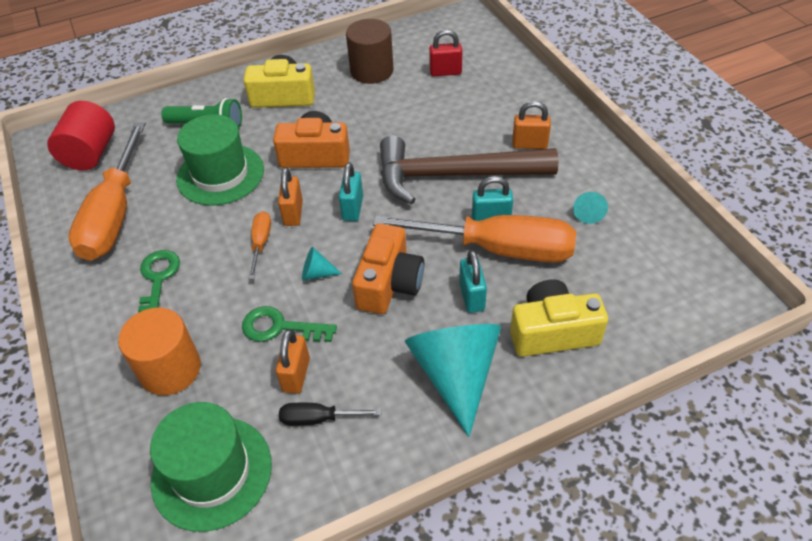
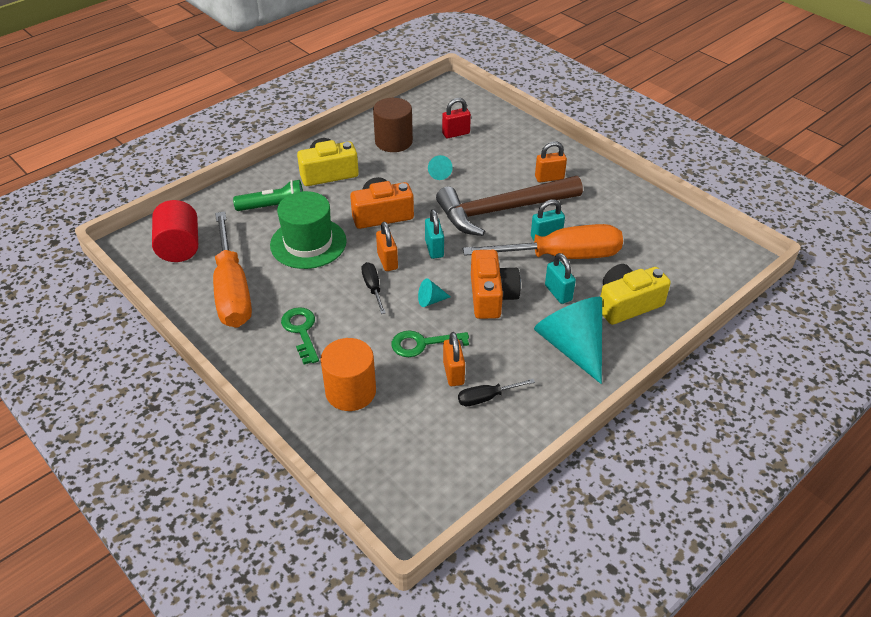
camera: 20 degrees left, 5 degrees down
(212, 472) = (425, 451): green hat -> none
(261, 243) = (373, 288): orange screwdriver -> black screwdriver
(588, 213) = (615, 219): turquoise cone -> turquoise cone (439, 173)

